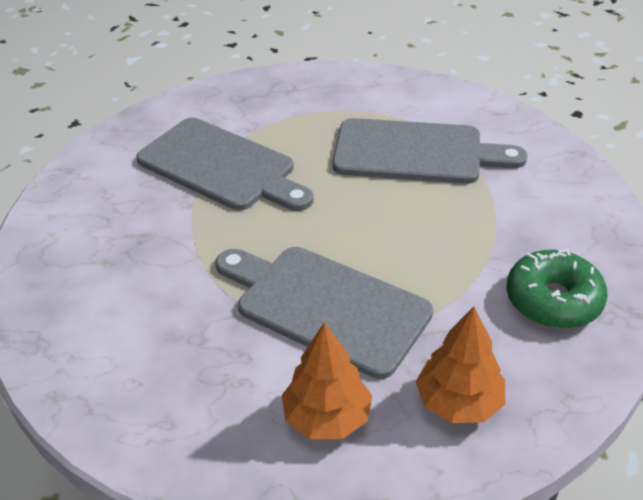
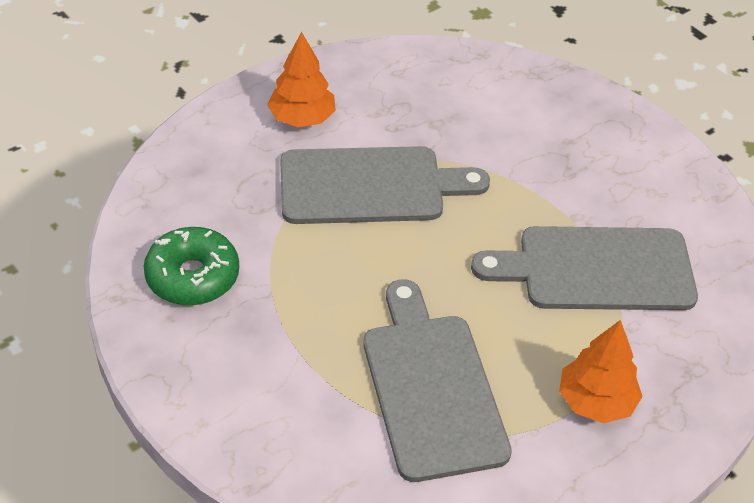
camera: 140 degrees right, 5 degrees up
(415, 152) = (431, 388): grey cutting board -> grey cutting board turned 105 degrees clockwise
(458, 402) = (221, 165): orange tree -> orange tree (596, 402)

